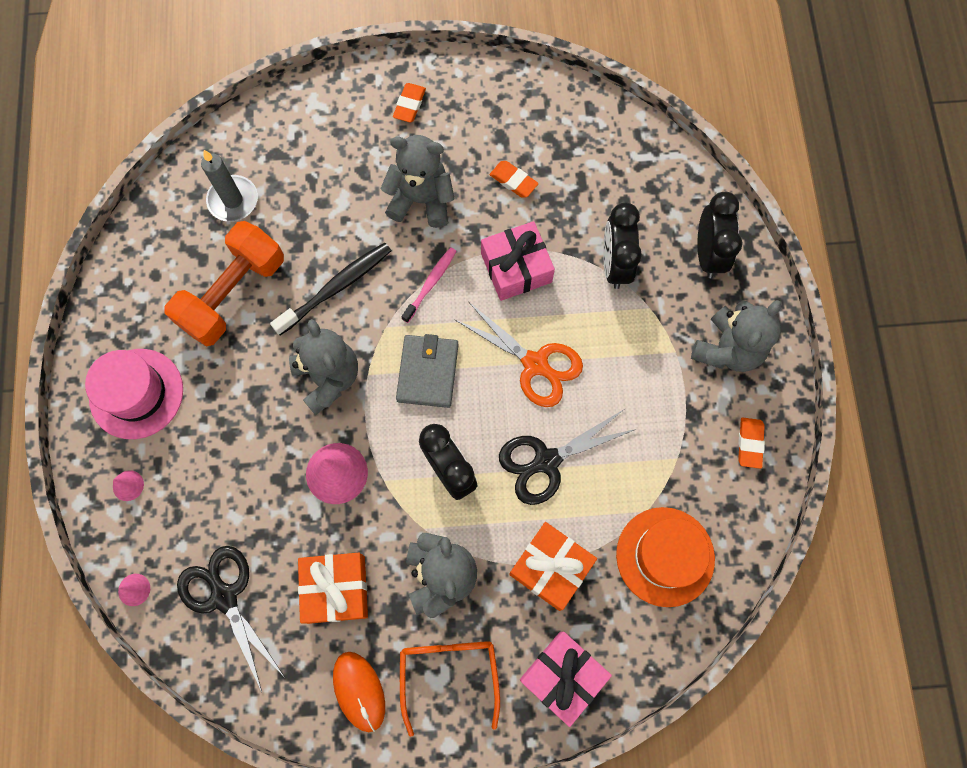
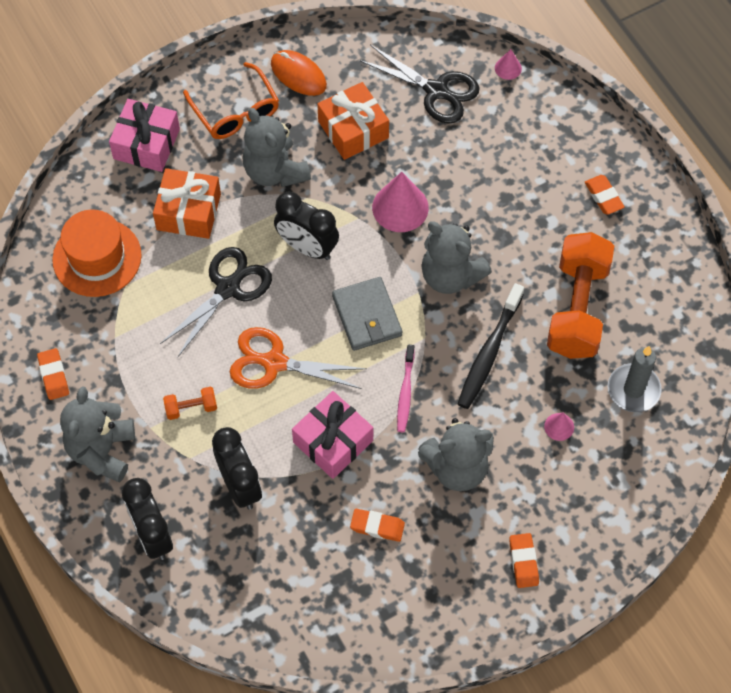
camera: 155 degrees right, 10 degrees down
(128, 485) = (562, 131): pink cone -> pink cone (559, 426)
(136, 393) = (603, 196): pink hat -> orange eraser
(630, 354) = (191, 408): none -> orange dumbbell

